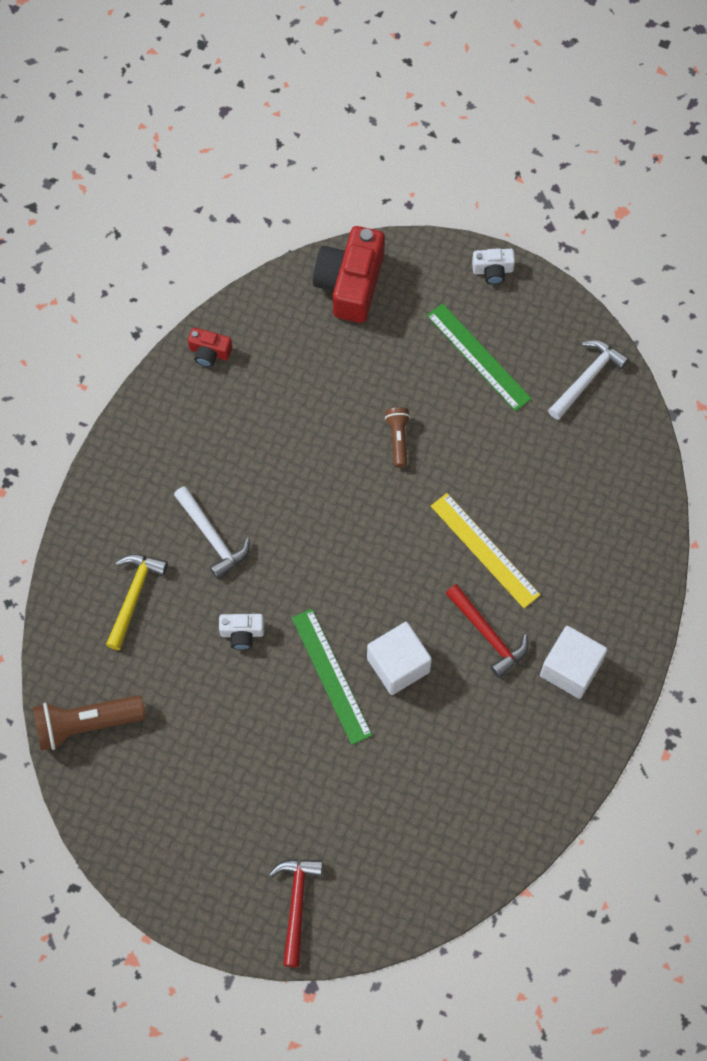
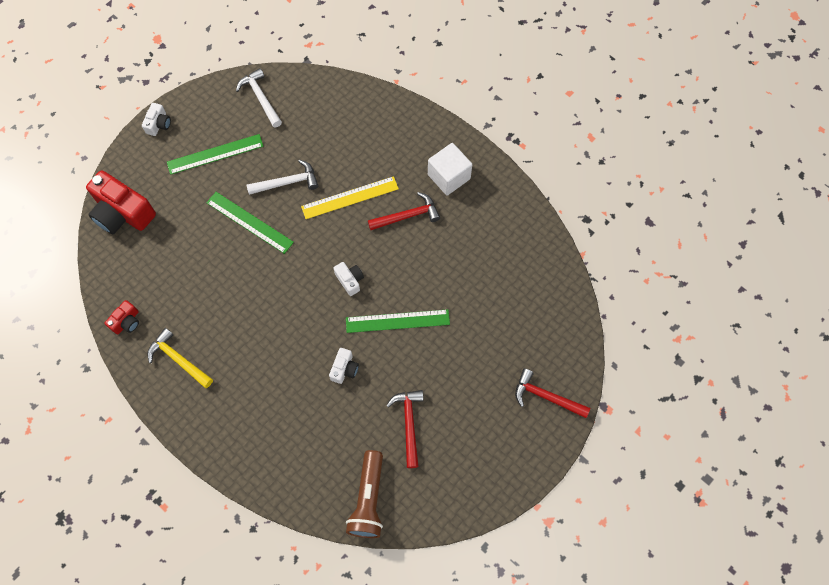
camera: 70 degrees left, 0 degrees up
(134, 596) = (287, 434): yellow hammer -> yellow hammer (179, 359)
(198, 739) = (409, 424): none -> red hammer
(212, 537) = (266, 366): white hammer -> white hammer (287, 182)
(365, 594) = (350, 280): none -> white camera
(398, 439) = (249, 222): brown flashlight -> green ruler
(398, 665) = (406, 277): white cube -> none

